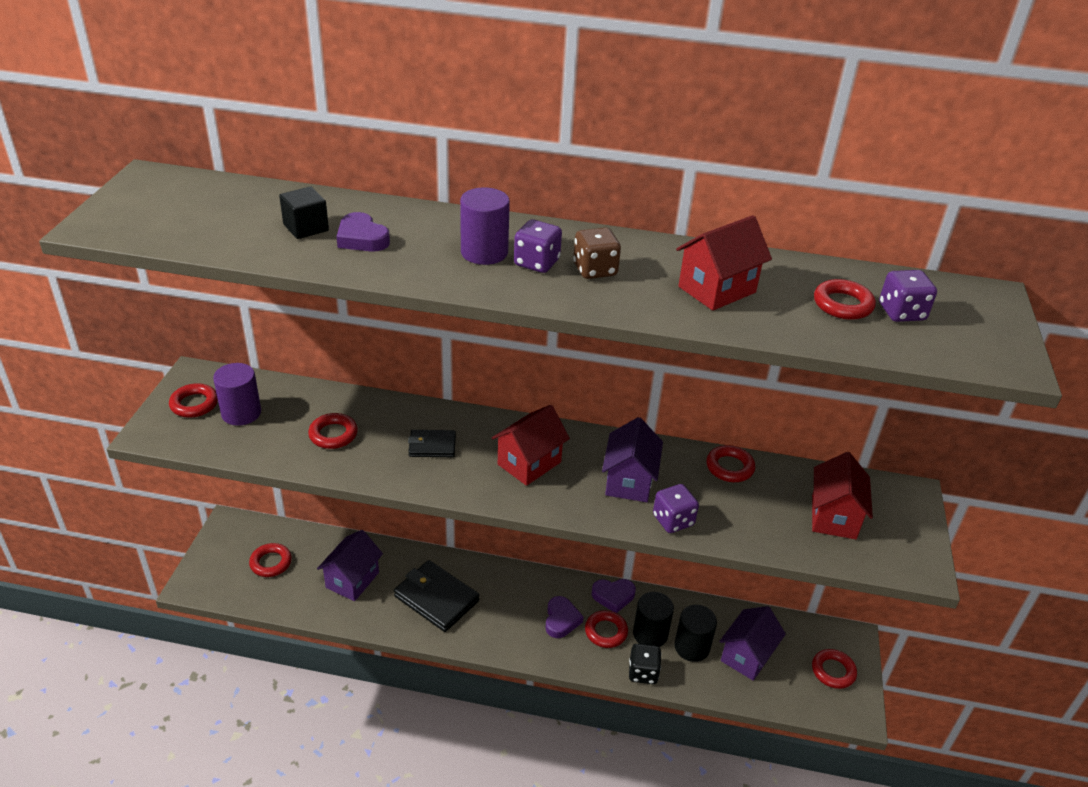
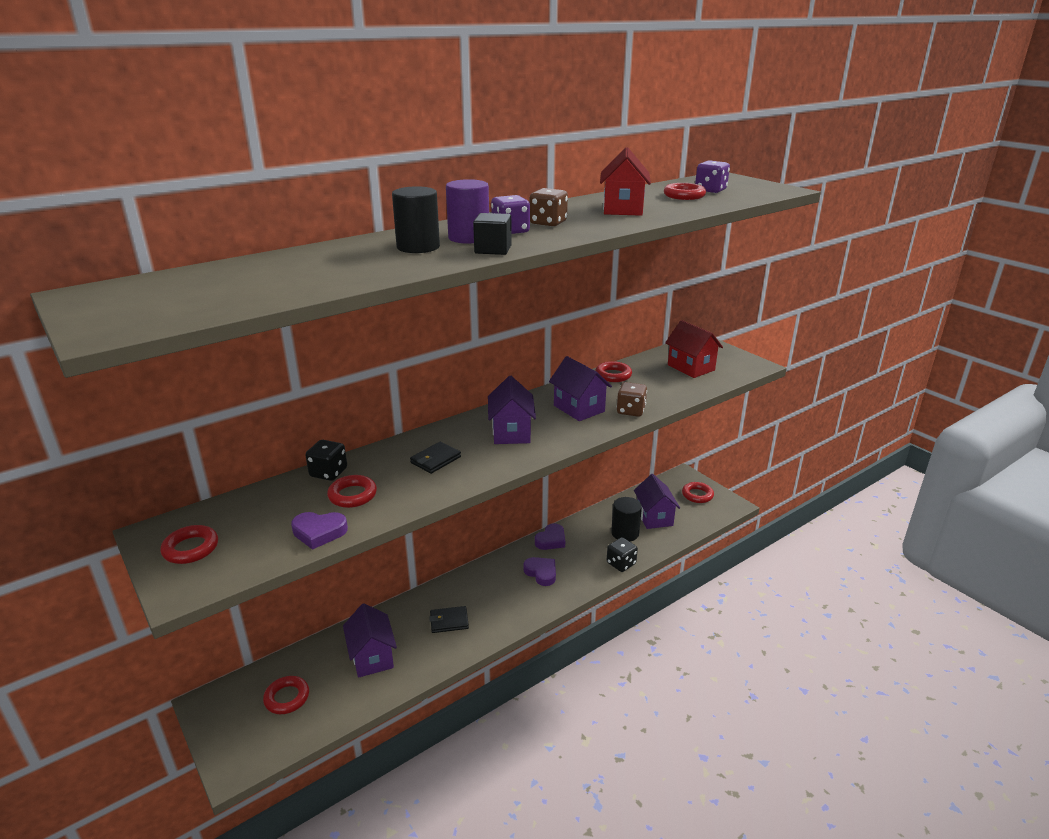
camera: 45 degrees left, 10 degrees down
(241, 413) = (248, 528): purple cylinder -> none
(306, 228) = (314, 269): black cube -> black cube (493, 249)
(348, 401) = (328, 473): none -> black dice
(362, 238) = (371, 259): purple heart -> purple heart (319, 532)
(436, 598) = (449, 621): black wallet -> black wallet, size x0.56
(529, 463) = (511, 432): red house -> purple house
(606, 632) = (573, 560): red ring -> none
(650, 634) = (596, 543): black cylinder -> black cylinder (418, 247)
(673, 520) = (630, 411): purple dice -> brown dice

